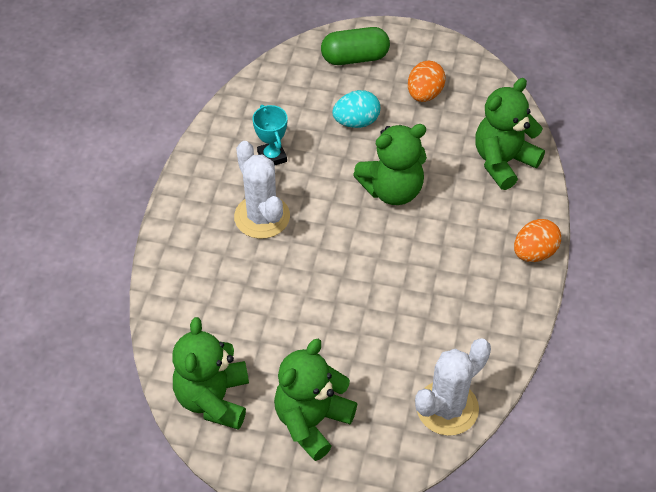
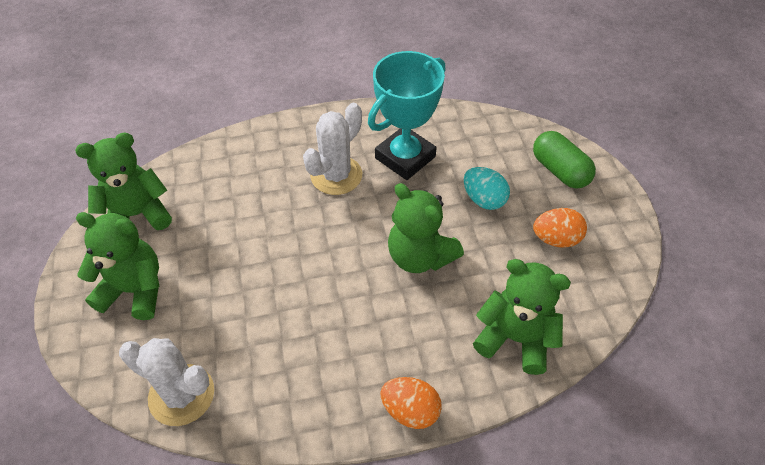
camera: 65 degrees right, 0 degrees up
(272, 157) = (405, 157): turquoise trophy -> turquoise trophy, size x1.96

